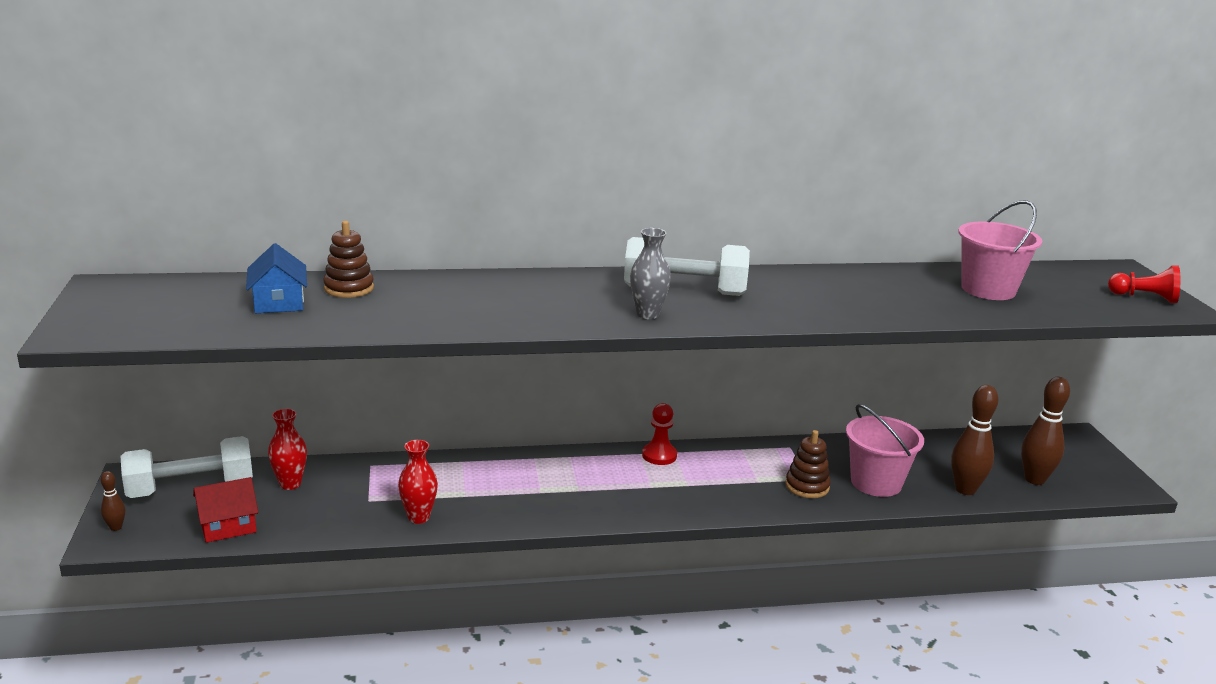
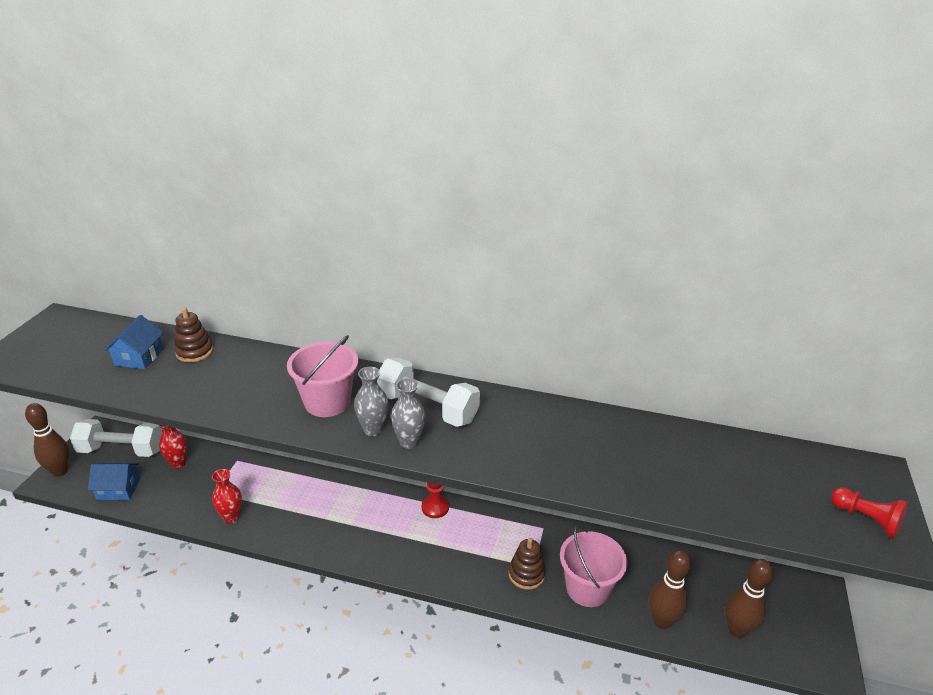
camera: 25 degrees right, 10 degrees up
(116, 527) = (60, 471): brown bowling pin -> brown bowling pin, size x2.03
(228, 525) = (118, 489): red house -> blue house
(697, 316) = (409, 442): none -> grey vase
(988, 289) = (704, 468): pink bucket -> pink bucket (327, 402)

